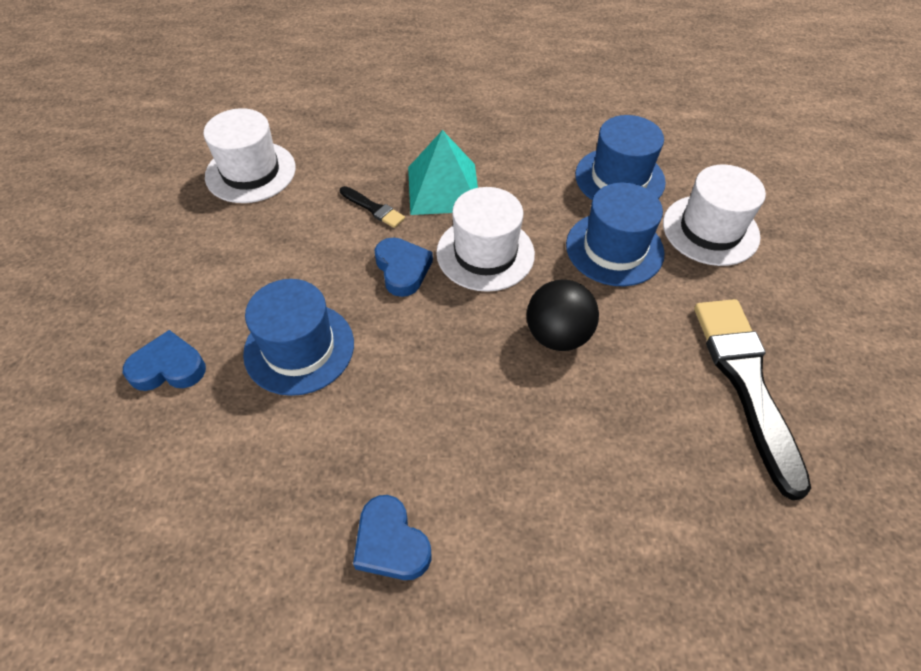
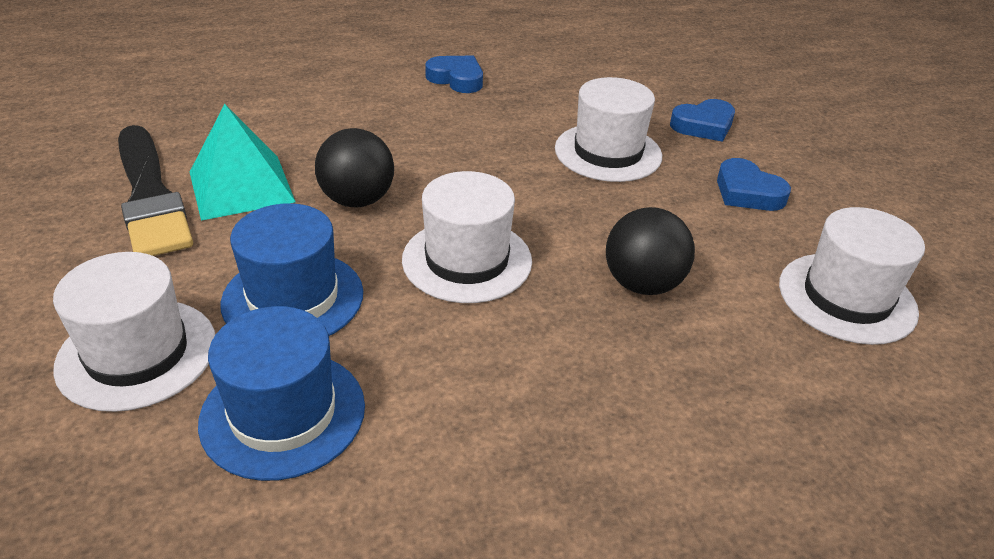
camera: 160 degrees right, 15 degrees down
(299, 348) = (608, 152): blue hat -> white hat
(373, 208) = (642, 284): black brush -> black ball
(402, 269) = (556, 226): blue heart -> blue heart (747, 192)
(443, 188) = (567, 332): turquoise pyramid -> turquoise pyramid (241, 186)

